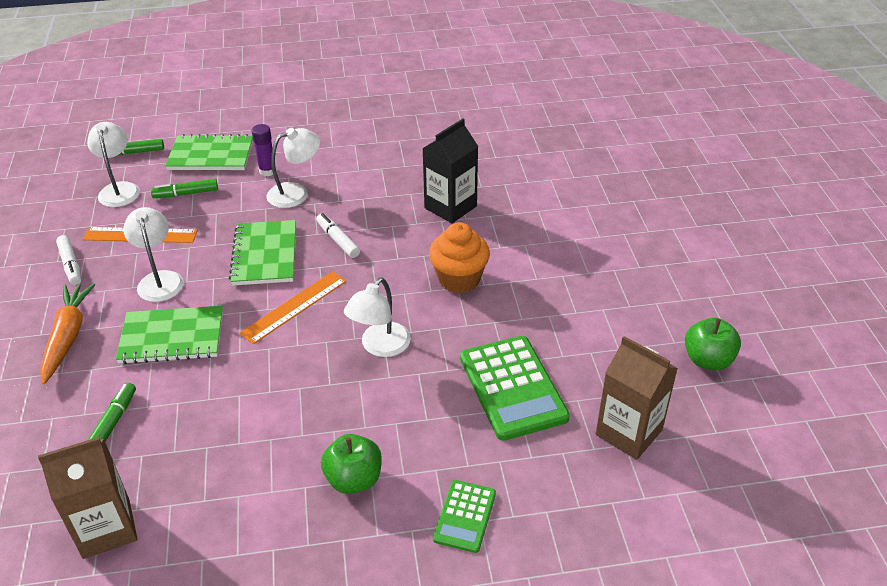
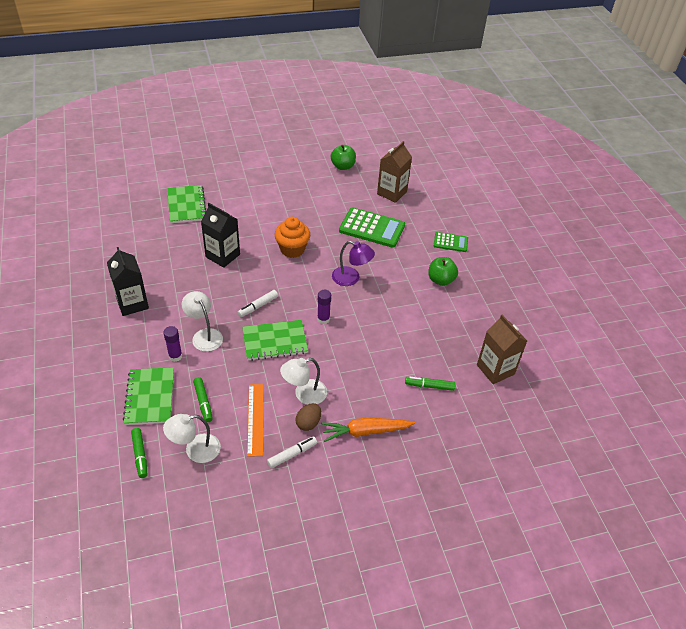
camera: 100 degrees left, 5 degrees up
(111, 281) = (308, 423): none -> brown egg
(172, 337) = (357, 374): green notebook -> green notebook (186, 205)
(294, 307) = (323, 319): orange ruler -> purple glue stick
(367, 136) = (132, 303): none -> black carton
(380, 347) = (351, 278): white lamp -> purple lamp
(513, 388) = (372, 228): green calculator -> green calculator turned 45 degrees clockwise

